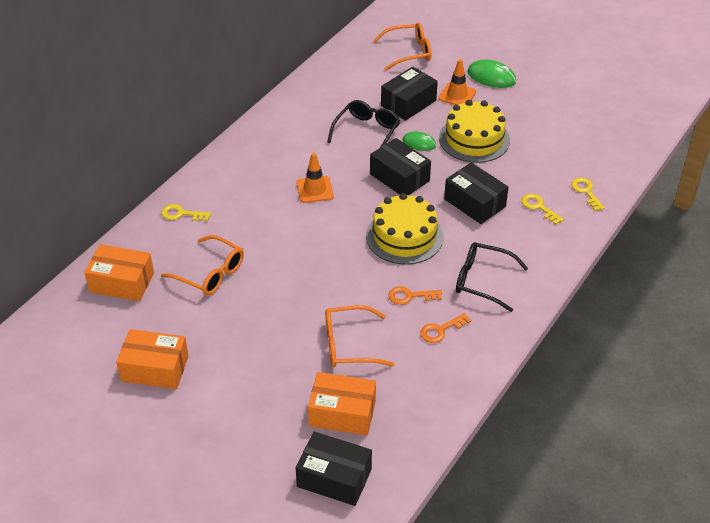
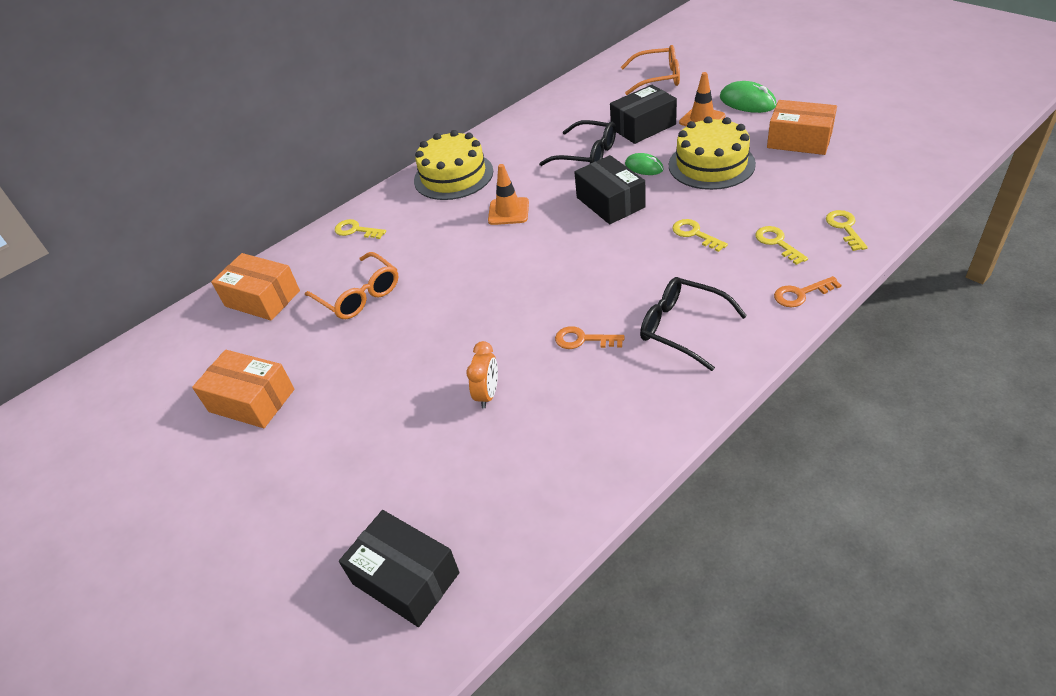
camera: 20 degrees right, 0 degrees up
(342, 413) = (448, 485): orange box -> orange box (799, 140)
(349, 345) = (487, 394): orange glasses -> orange clock
(366, 132) = (587, 154): black glasses -> black glasses turned 75 degrees clockwise
(404, 236) = (597, 268): yellow cake -> yellow cake (453, 176)
(441, 330) = (611, 387): orange key -> orange key (801, 294)
(474, 203) = (695, 234): black box -> yellow key

